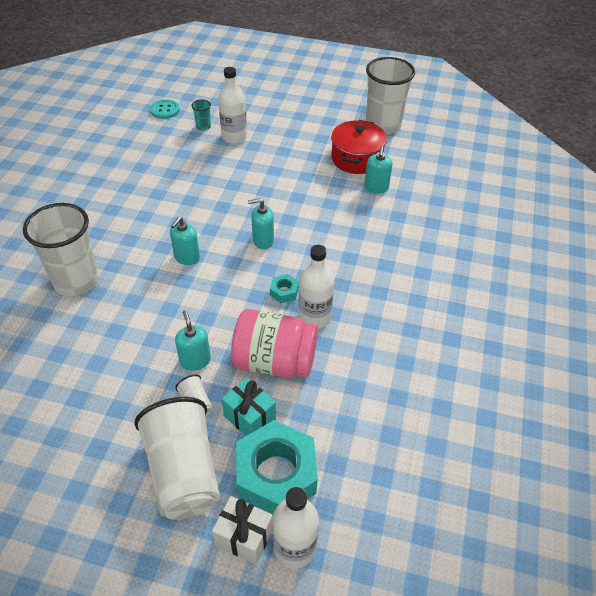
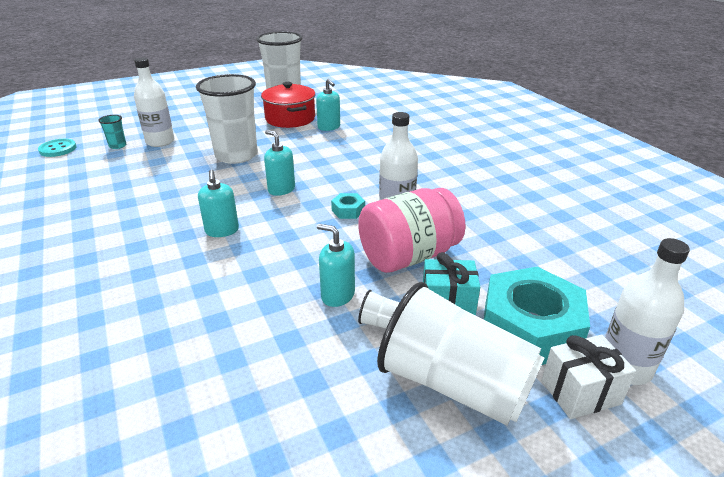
camera: 40 degrees left, 15 degrees down
(76, 281) = (109, 307): white cup -> white cup (236, 155)
(263, 240) = (281, 189): turquoise soap dispenser -> turquoise soap dispenser turned 90 degrees clockwise

